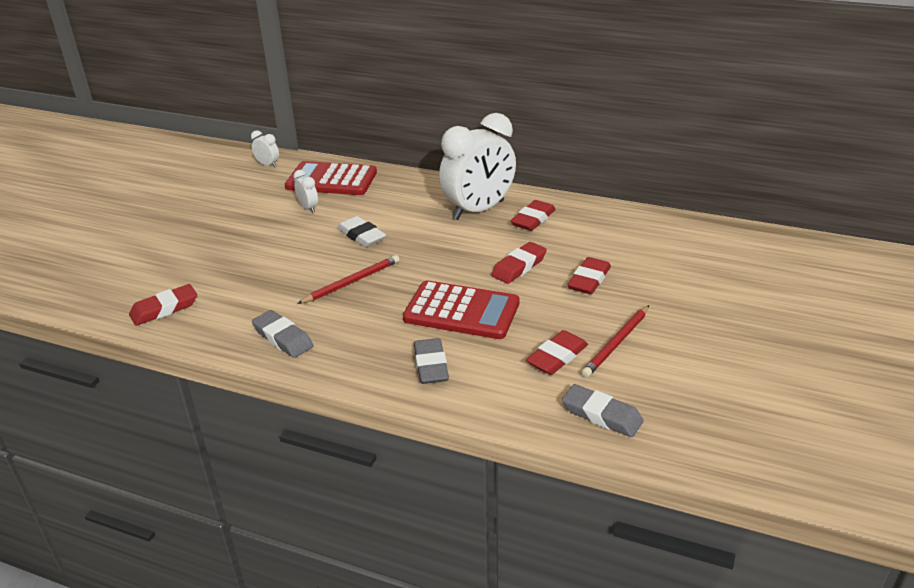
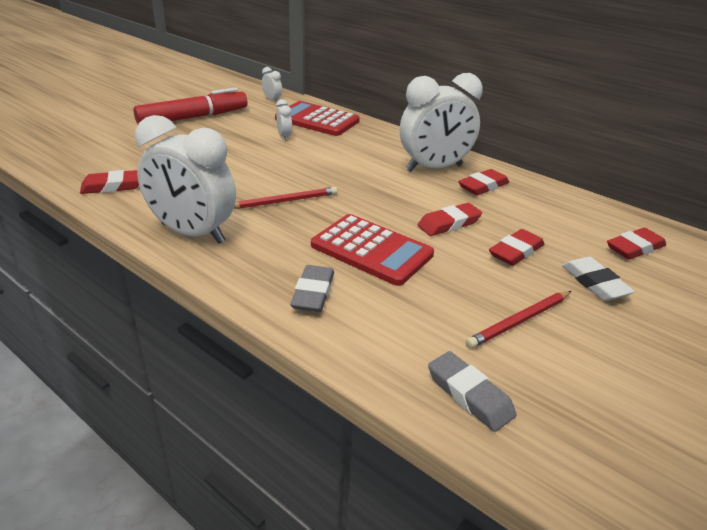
camera: 15 degrees right, 0 degrees up
(194, 207) = (193, 117): none -> red marker
(283, 338) = (192, 233): grey eraser -> white clock
(361, 235) = (316, 166): white eraser -> white eraser (595, 283)
(557, 357) = (447, 318): red eraser -> red eraser (635, 248)

